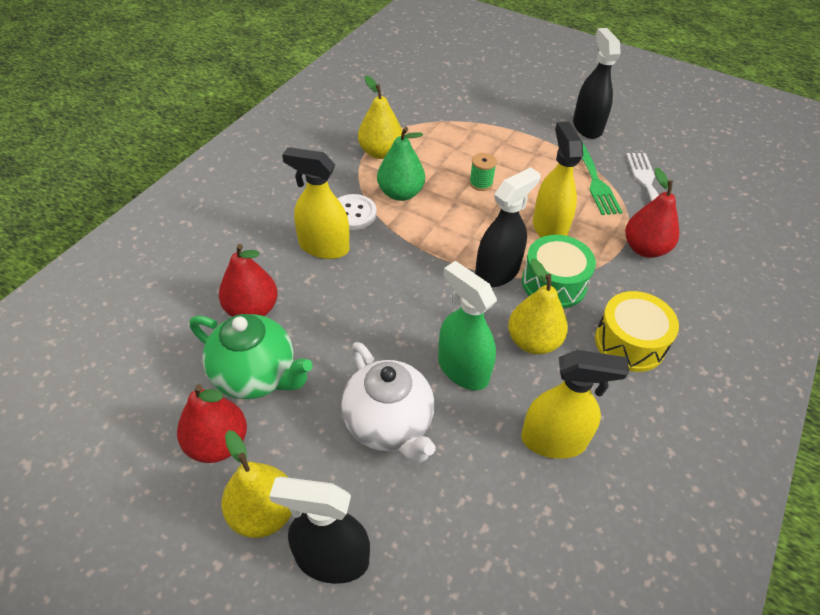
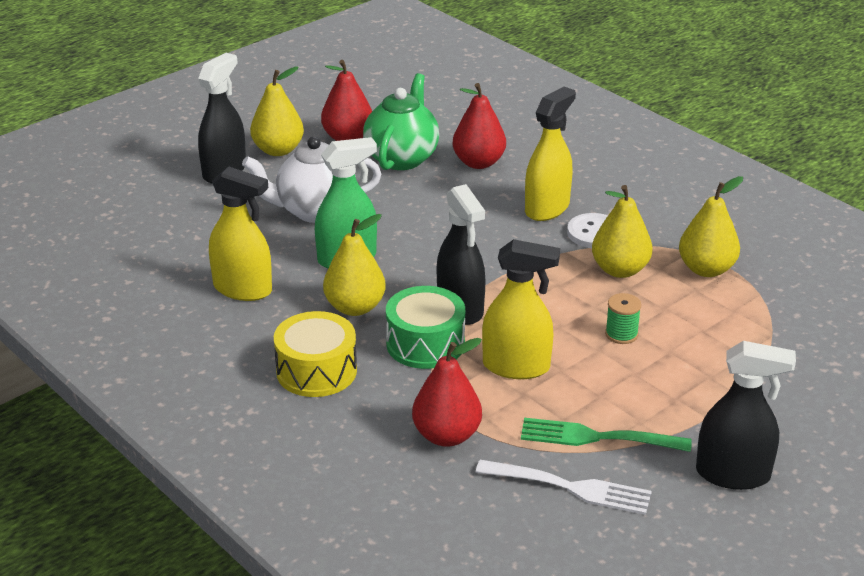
camera: 110 degrees right, 15 degrees down
(256, 376) = (402, 158): green teapot -> green teapot turned 150 degrees clockwise
(400, 193) = (620, 270): green pear -> yellow pear
(554, 440) = (243, 289): yellow spray bottle -> yellow spray bottle turned 90 degrees counterclockwise

